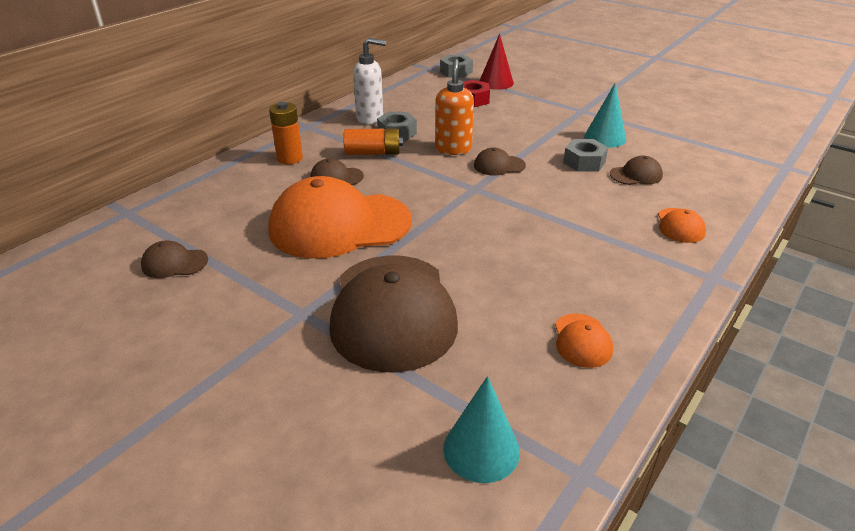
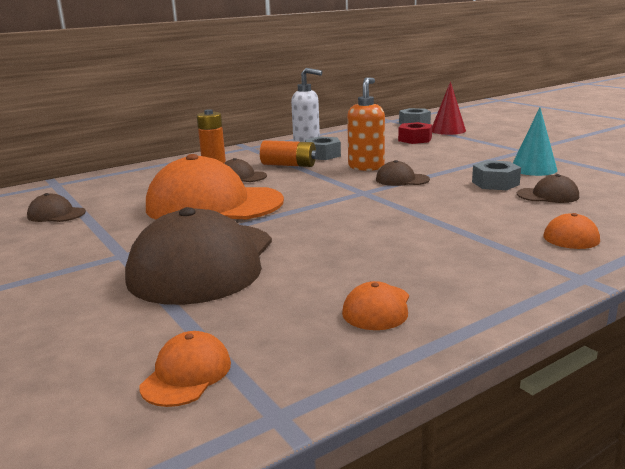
camera: 20 degrees right, 15 degrees down
(481, 449) = (186, 374): turquoise cone -> orange cap

